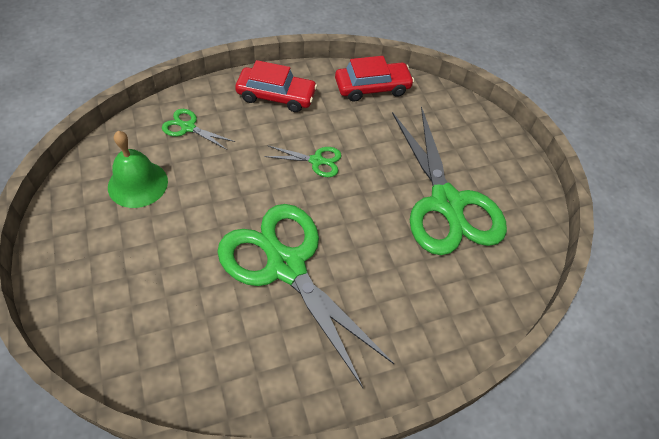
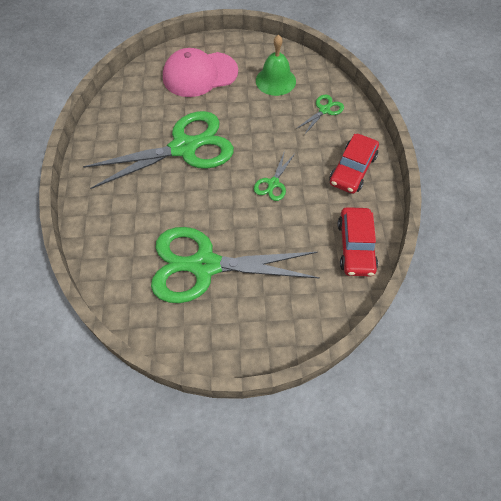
camera: 110 degrees right, 5 degrees up
(131, 282) = (200, 74): none -> pink cap

